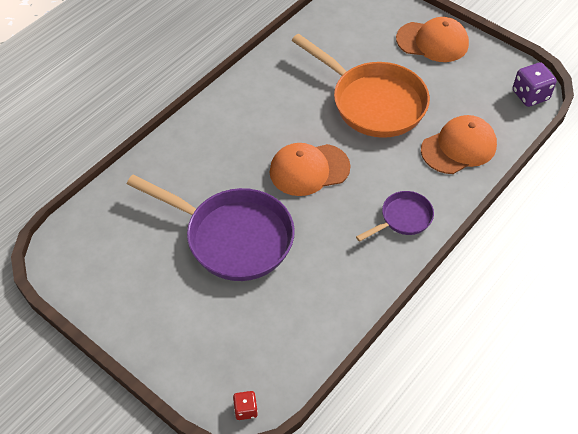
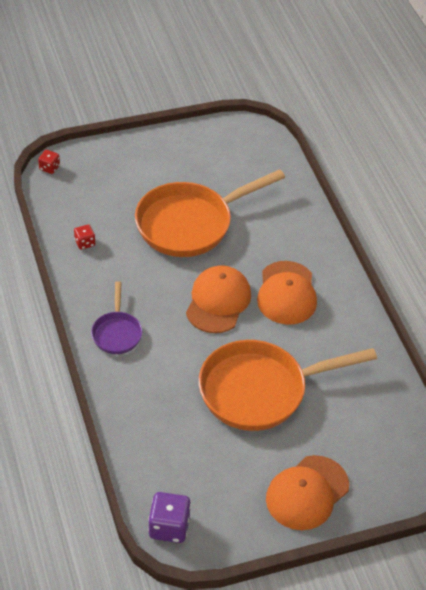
camera: 120 degrees right, 5 degrees down
(232, 237) = (190, 223): purple pan -> orange pan
(324, 306) = (85, 243): none -> red dice
(459, 147) = (155, 420): orange cap -> orange cap (286, 293)

